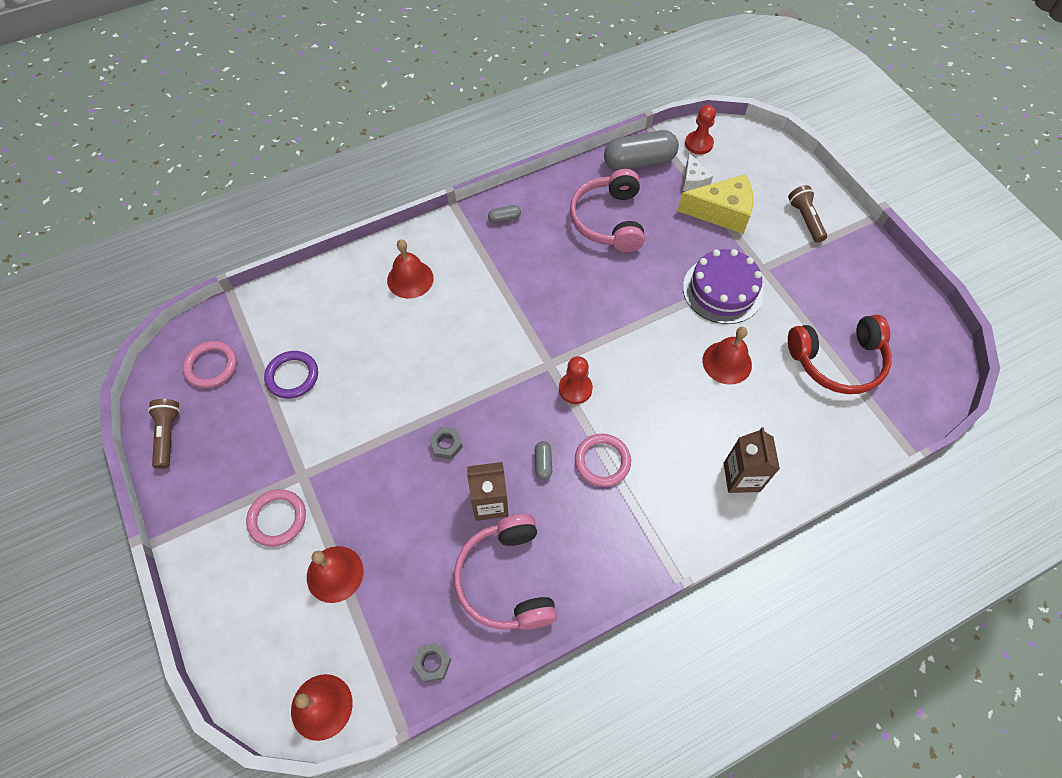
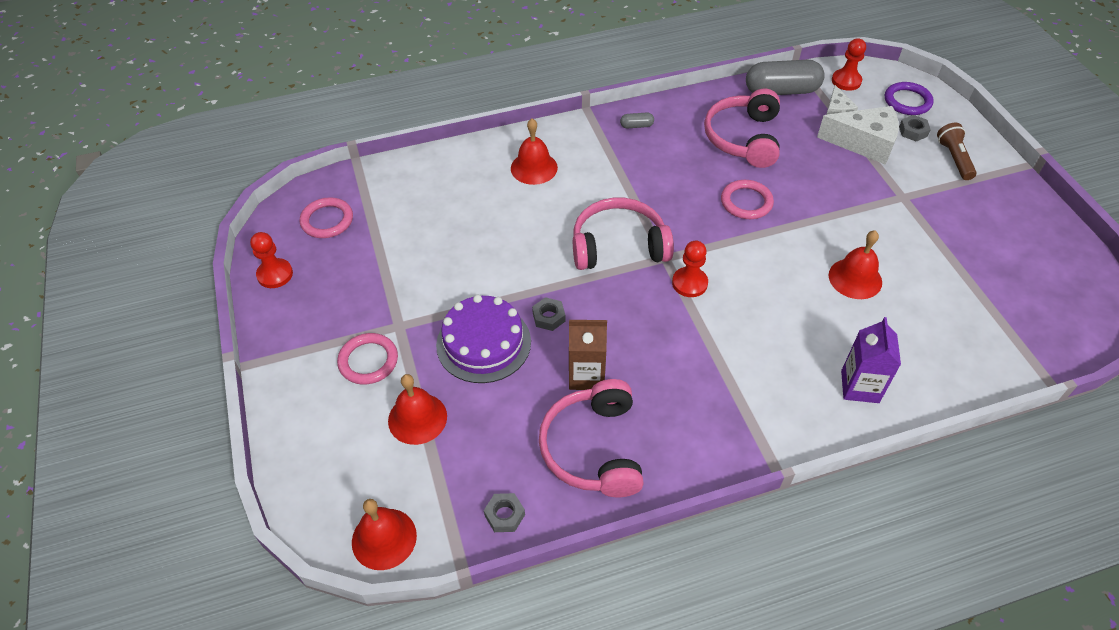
camera: 10 degrees right, 10 degrees down
(168, 435) = (275, 274): brown flashlight -> red pawn
(292, 376) = (404, 238): purple ring -> purple ring (907, 101)
(503, 356) = (618, 246): none -> pink headphones
(543, 463) = (647, 346): grey capsule -> none
(602, 461) = (710, 353): pink ring -> pink ring (746, 202)
(721, 212) = (864, 143): yellow cheese -> white cheese
(722, 290) = (857, 212): purple cake -> purple cake (483, 343)
(741, 477) = (860, 386): brown carton -> purple carton
(765, 194) = (913, 131): none -> grey nut
(837, 361) = (978, 291): red headphones -> none

